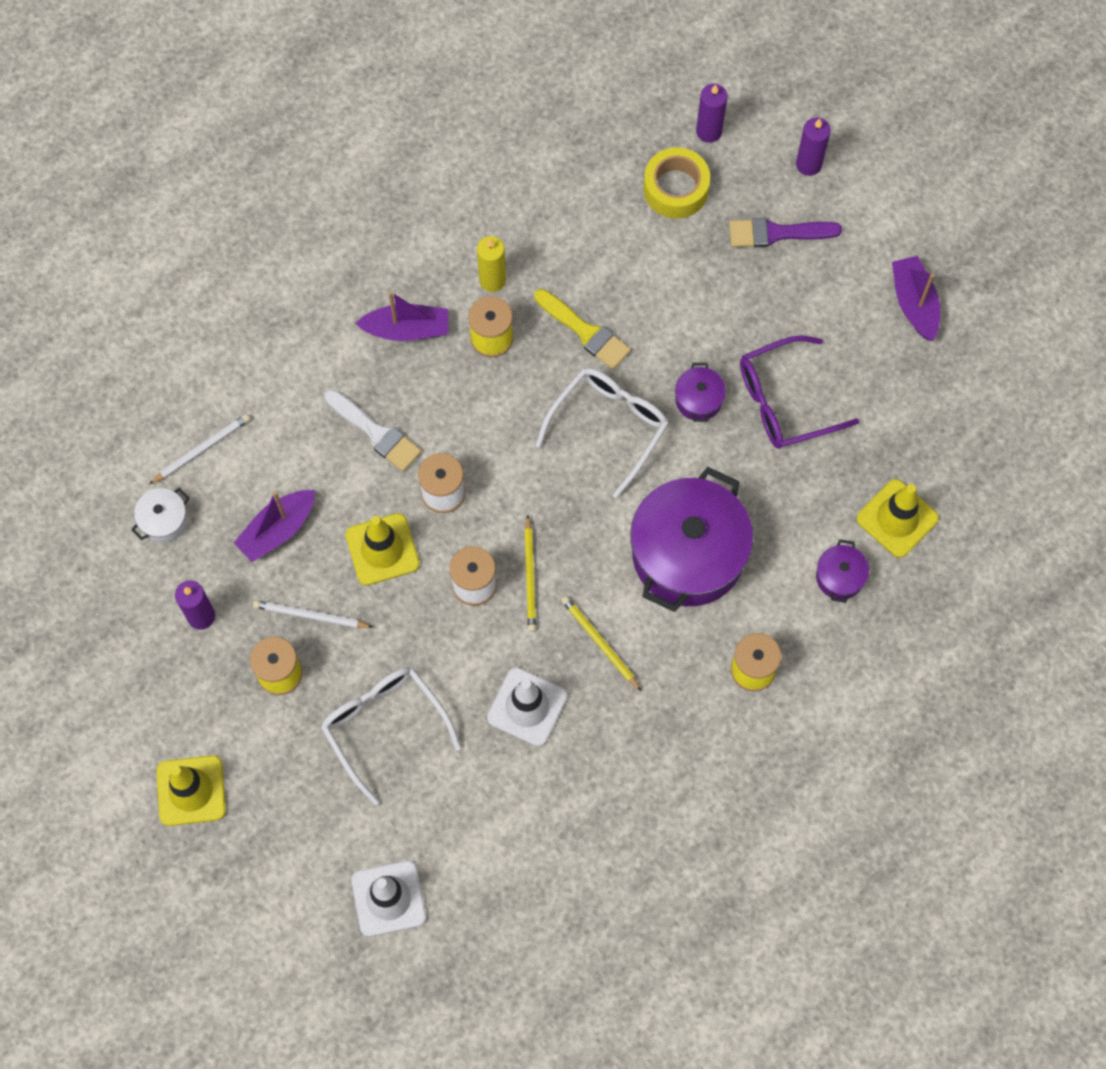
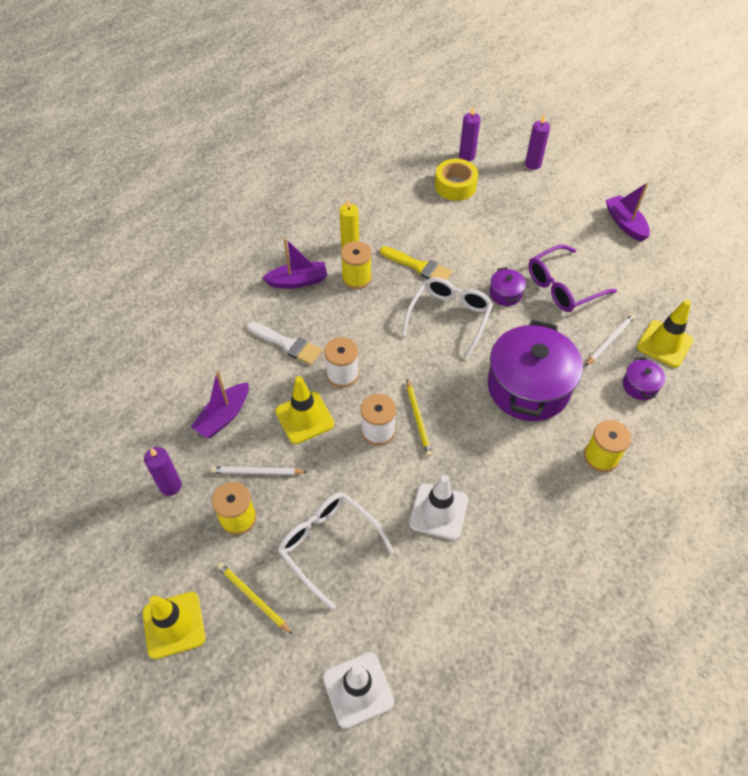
camera: 10 degrees left, 15 degrees down
(164, 520) = (136, 423): white pot -> none
(201, 449) = (161, 372): white pencil -> white pencil (610, 340)
(600, 643) = (482, 456): yellow pencil -> yellow pencil (253, 598)
(777, 233) = (526, 199): purple brush -> none

